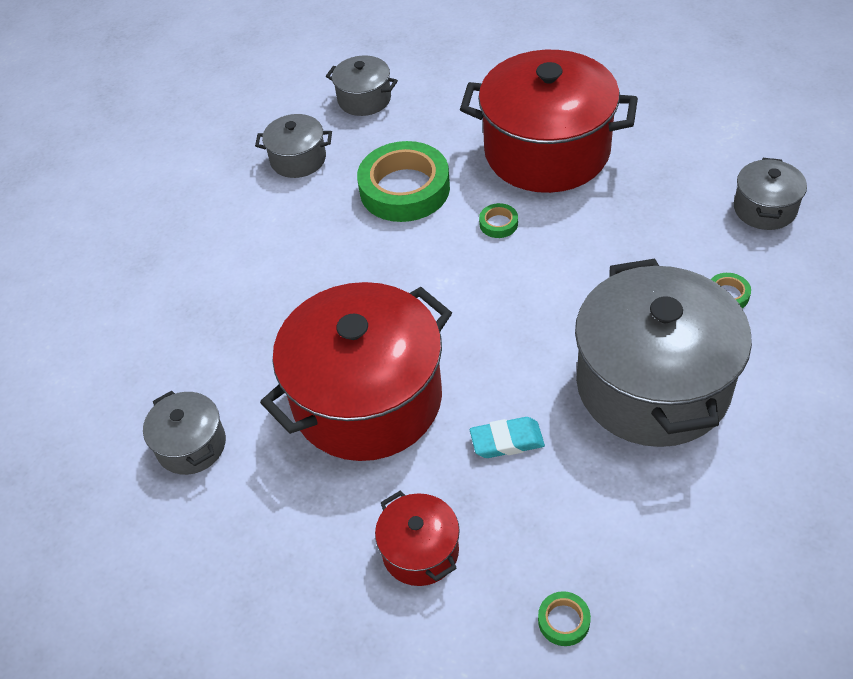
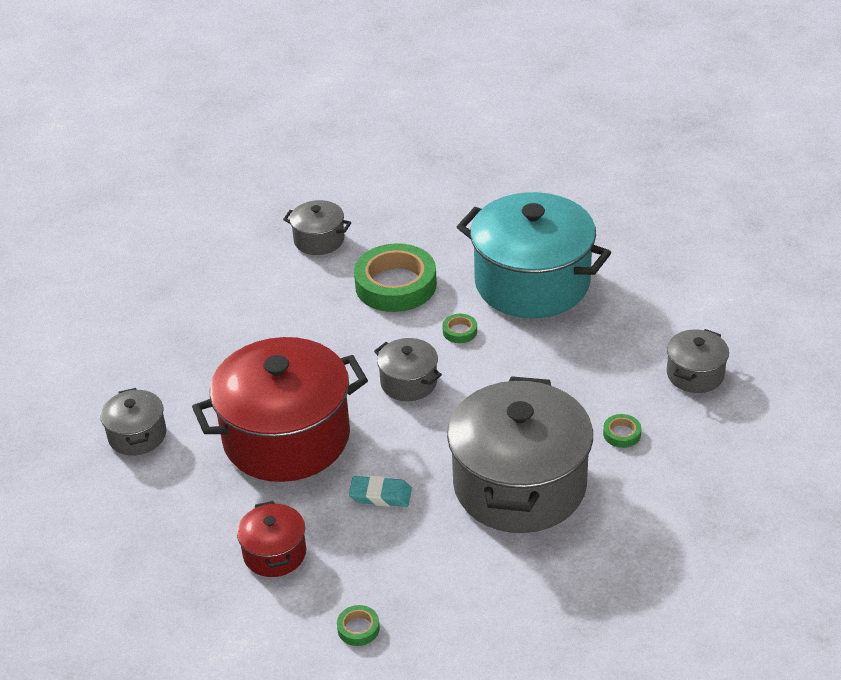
camera: 15 degrees right, 10 degrees down
(364, 99) = (398, 203): grey pot -> grey pot (408, 382)
(547, 151) = (532, 283): red pot -> turquoise pot

